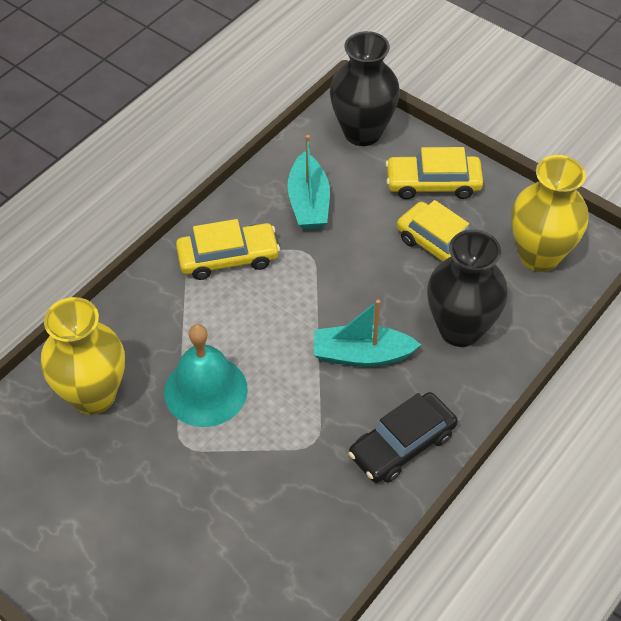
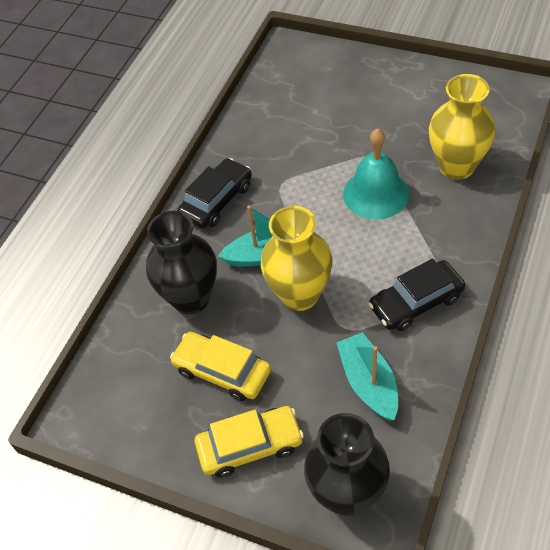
camera: 170 degrees right, 0 degrees up
(228, 258) = (416, 302): yellow car -> black car
(539, 255) = (129, 392): yellow vase -> yellow vase (300, 295)

